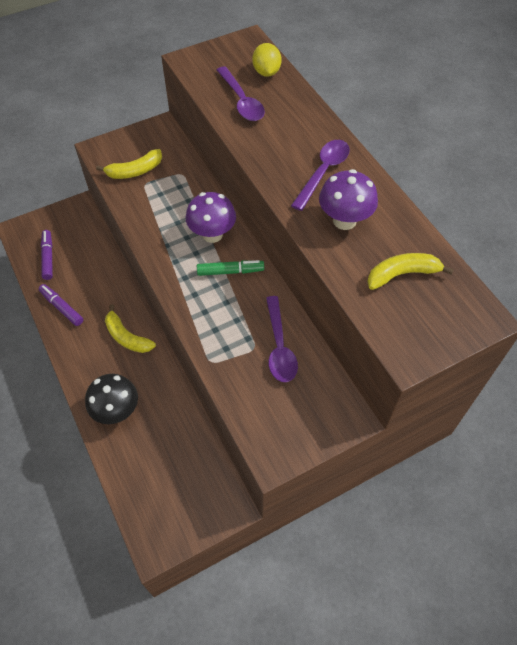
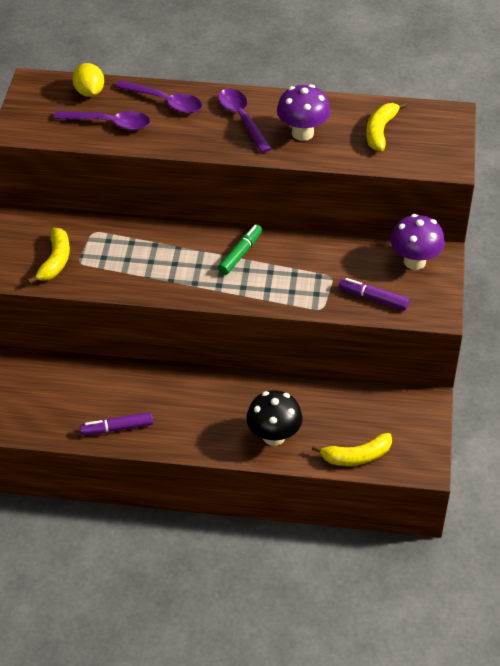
camera: 55 degrees left, 10 degrees down
(48, 257) = (41, 413): purple marker -> purple marker (373, 298)
(127, 337) = (199, 394): yellow banana -> yellow banana (356, 456)
(212, 234) = (188, 245): purple mushroom -> purple mushroom (414, 261)
(266, 72) = (89, 92): yellow lemon -> yellow lemon turned 45 degrees clockwise
(279, 346) = (343, 261): purple spoon -> purple spoon (165, 102)

